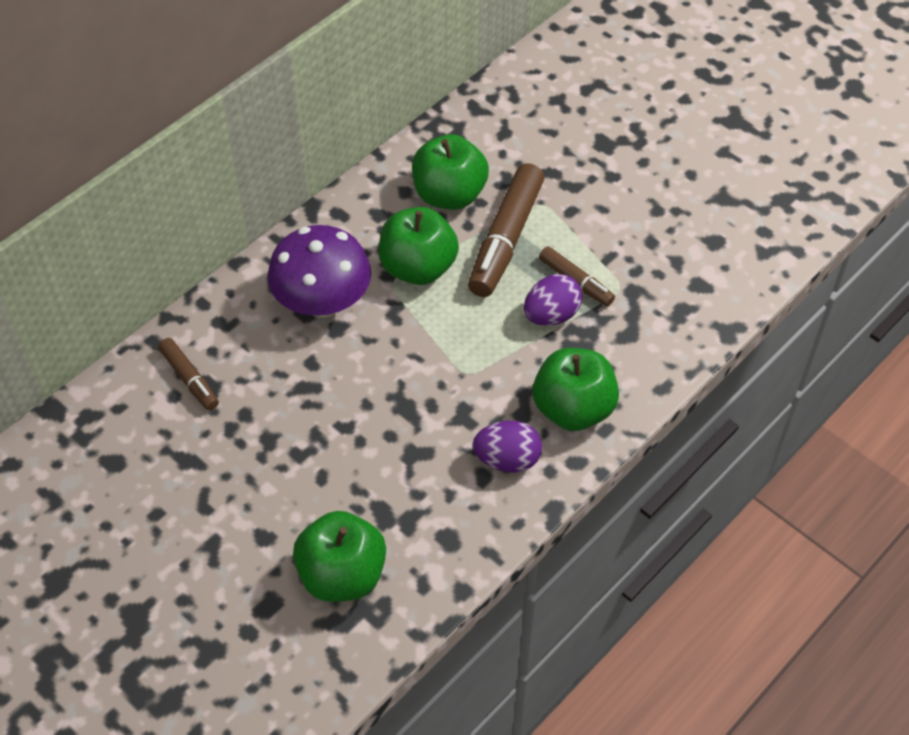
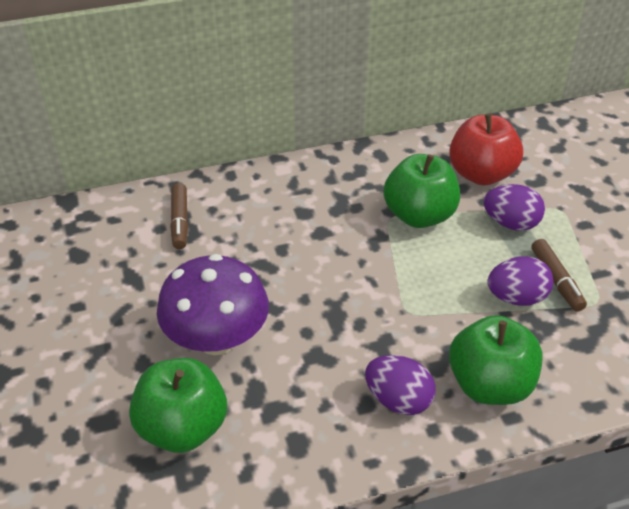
camera: 30 degrees right, 10 degrees down
(322, 302) = (323, 209): purple mushroom -> purple mushroom (217, 339)
(449, 195) = (481, 174): green apple -> red apple
(506, 239) = (510, 223): brown marker -> purple egg

